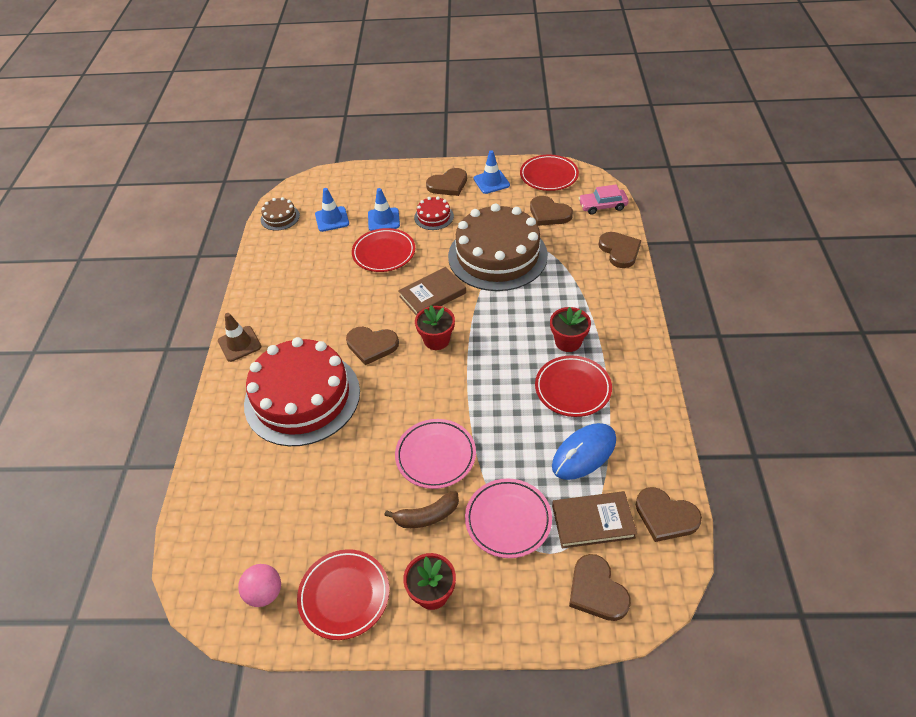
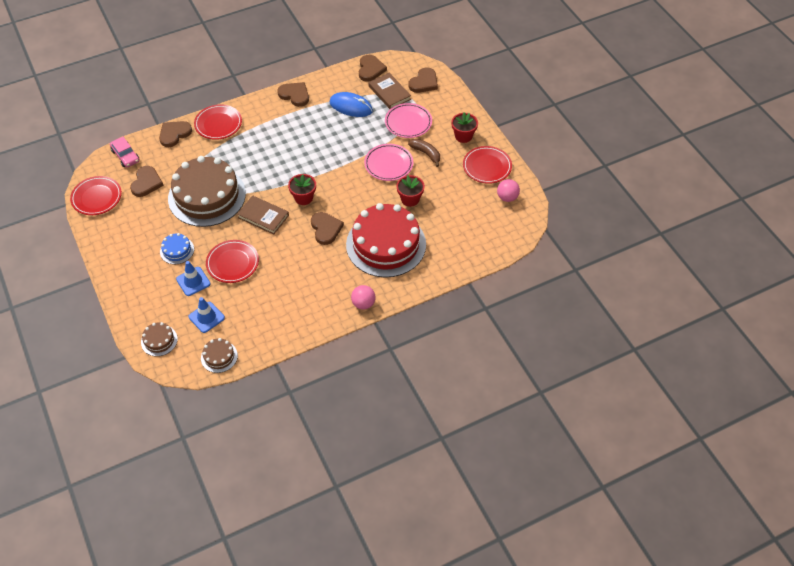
camera: 120 degrees left, 5 degrees up
(239, 344) = (363, 304): brown traffic cone -> pink ball
(333, 184) = (159, 340): none -> brown cake
(434, 217) = (177, 250): red cake -> blue cake
(448, 184) = (131, 258): brown heart -> brown heart (295, 95)
(491, 182) = (117, 231): blue traffic cone -> none
(568, 342) = (273, 135): red flower pot -> red flower pot (410, 199)
(572, 388) = (309, 123): red plate -> red plate (218, 124)

